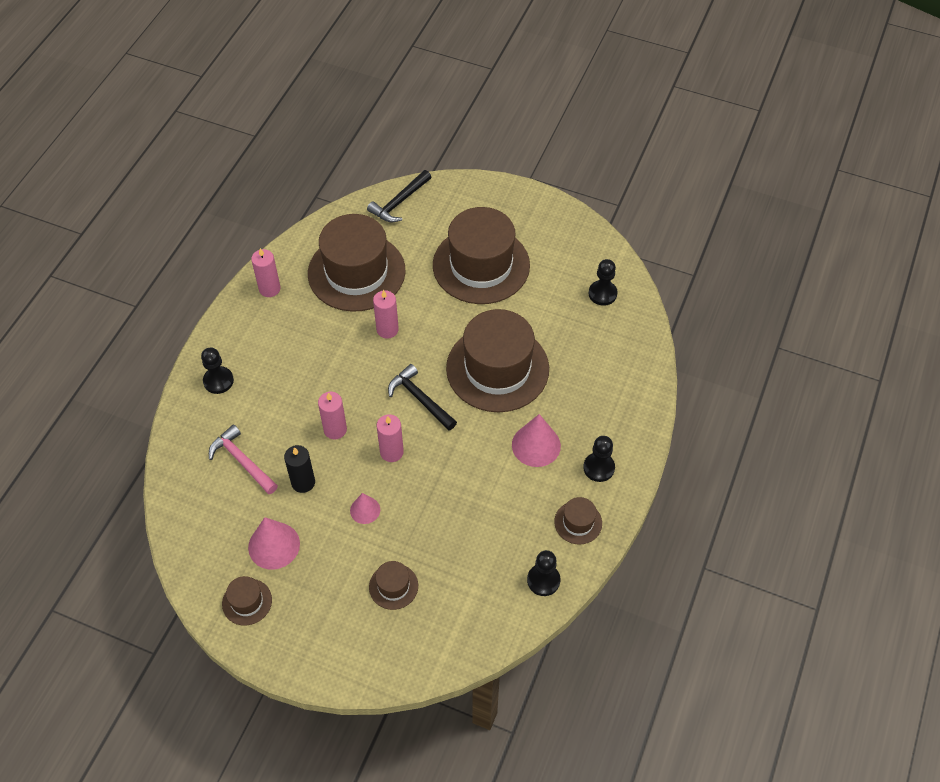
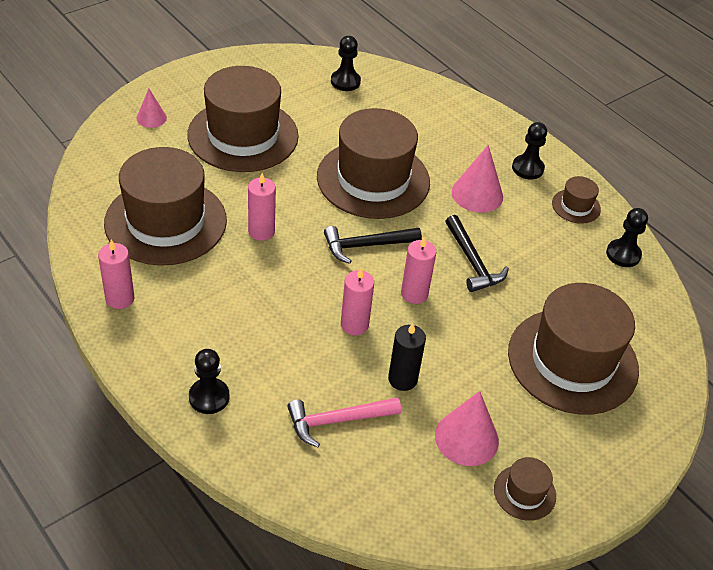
camera: 65 degrees left, 10 degrees down
(365, 510) = (470, 344): pink cone -> pink cone (151, 118)
(393, 586) = (572, 361): brown hat -> brown hat, size x2.33
(399, 202) = (107, 152): black hammer -> black hammer (472, 261)

